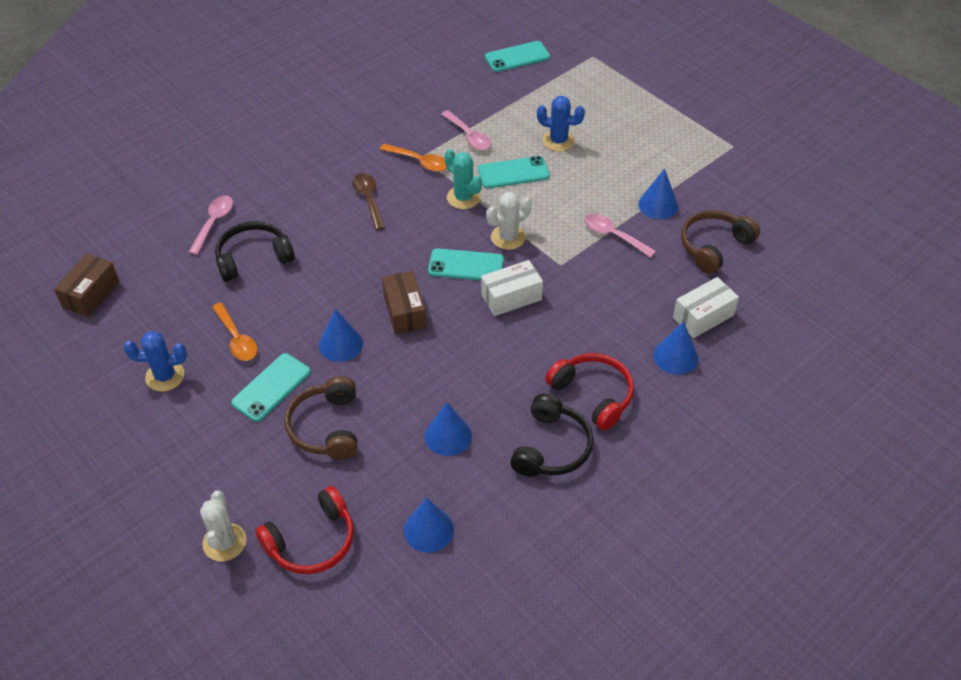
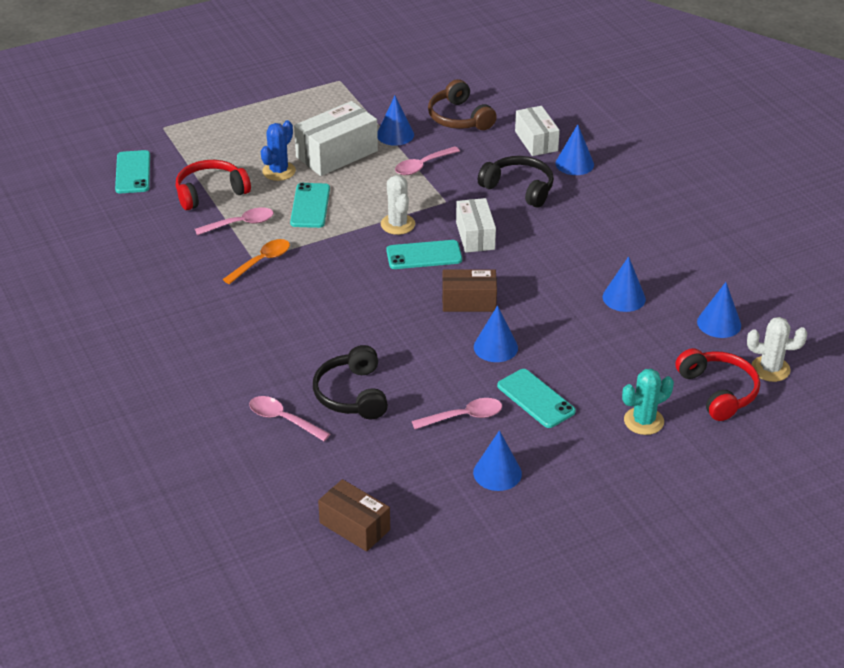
camera: 75 degrees left, 10 degrees down
(165, 376) = (497, 473): blue cactus -> blue cone
(224, 542) = (709, 446): white cactus -> white cactus (770, 369)
(237, 339) = (464, 417): orange spoon -> pink spoon
(326, 427) = (595, 368): brown headphones -> none
(369, 199) = (302, 303): brown spoon -> none
(463, 198) = (330, 242): turquoise cactus -> turquoise cactus (643, 421)
(466, 265) = (424, 255): turquoise phone -> turquoise phone turned 60 degrees clockwise
(551, 447) = (651, 244): black headphones -> black headphones (519, 188)
(593, 394) = (602, 212): red headphones -> red headphones (210, 192)
(604, 172) = (337, 154): none -> white box

